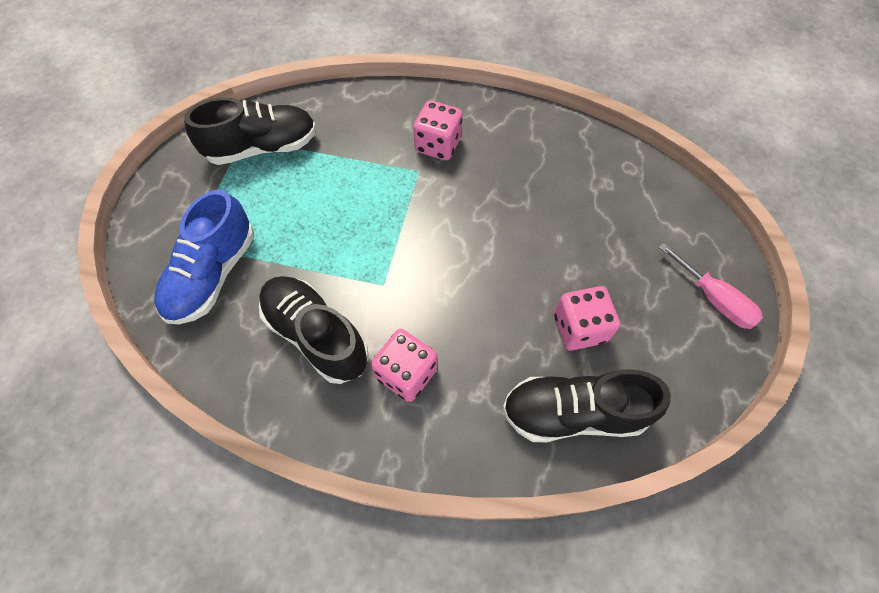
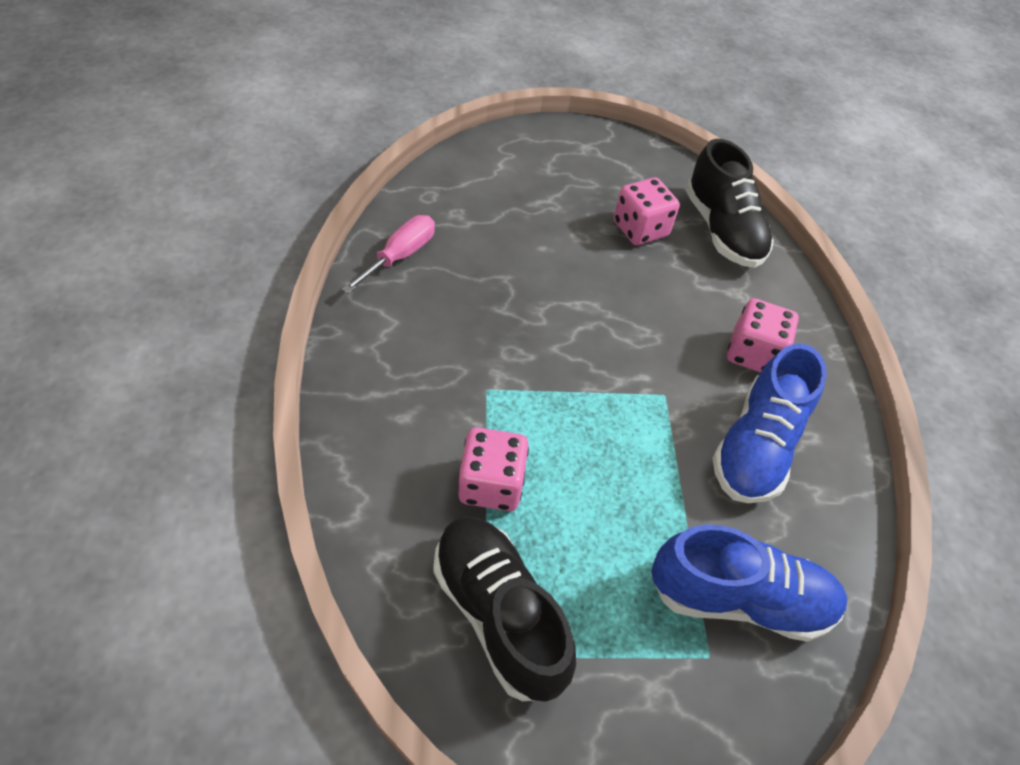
camera: 110 degrees left, 10 degrees down
(316, 335) = (756, 446): black shoe -> blue shoe
(438, 145) = (437, 374): pink dice -> pink dice (491, 484)
(713, 299) = (571, 146): pink screwdriver -> pink screwdriver (400, 256)

